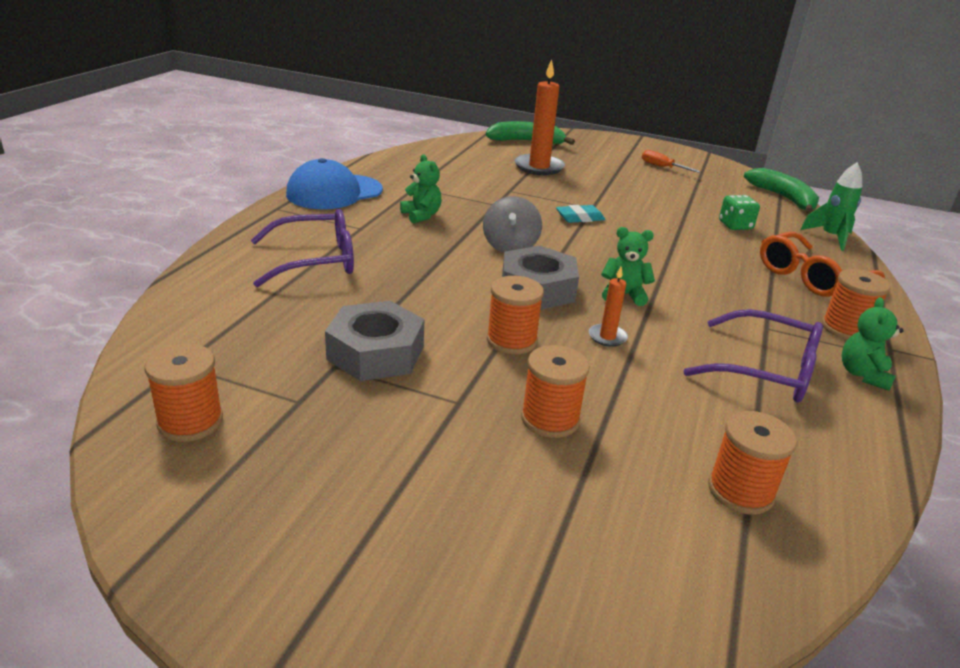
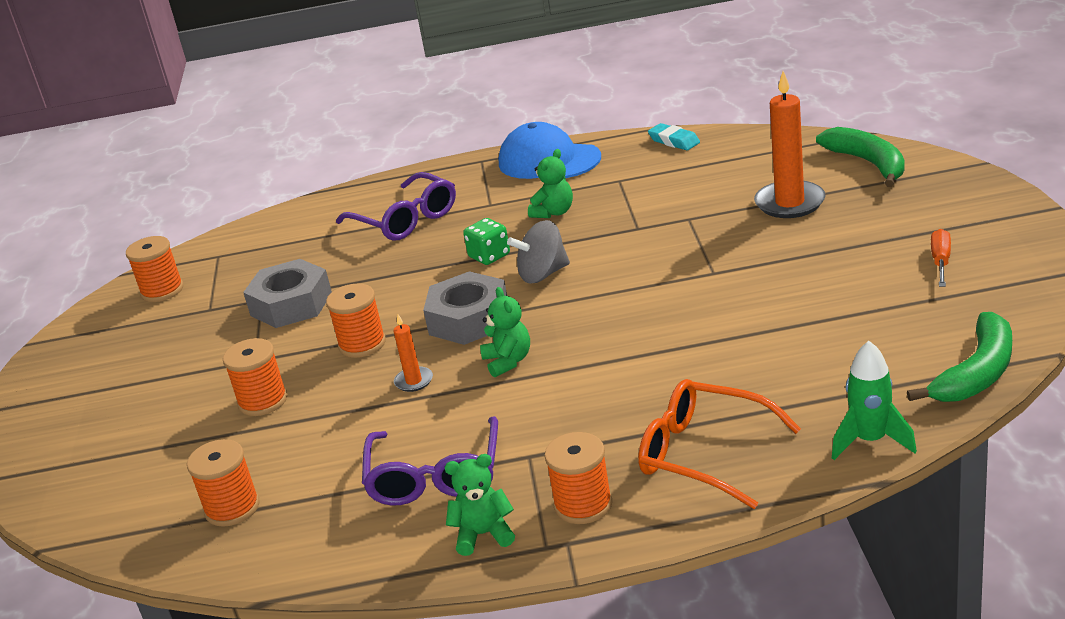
camera: 70 degrees right, 0 degrees up
(580, 218) = (669, 277): turquoise eraser -> turquoise eraser (674, 141)
(735, 225) = (800, 366): green dice -> green dice (489, 256)

